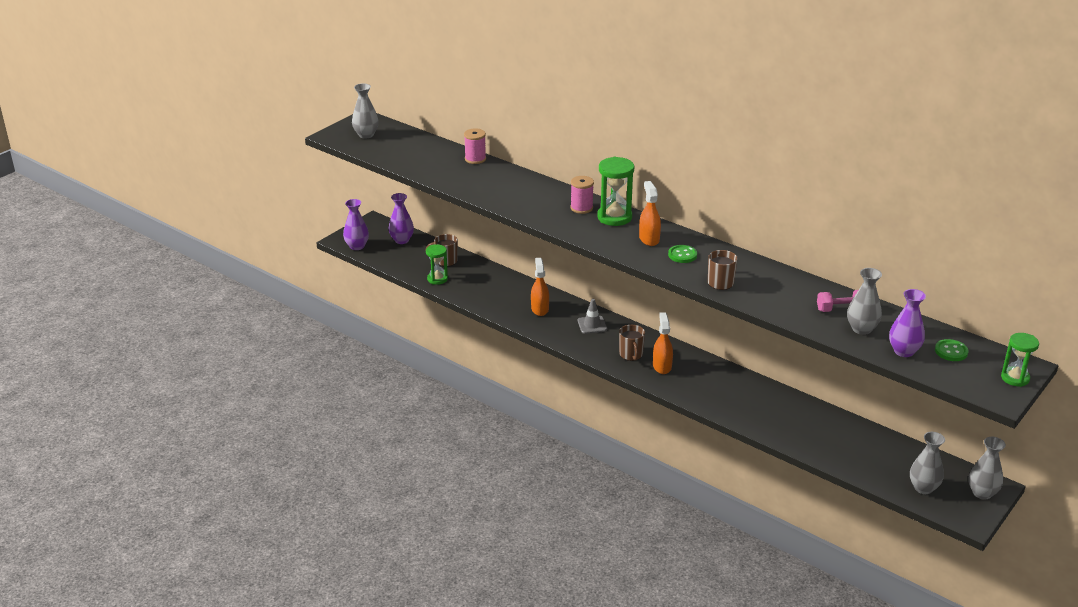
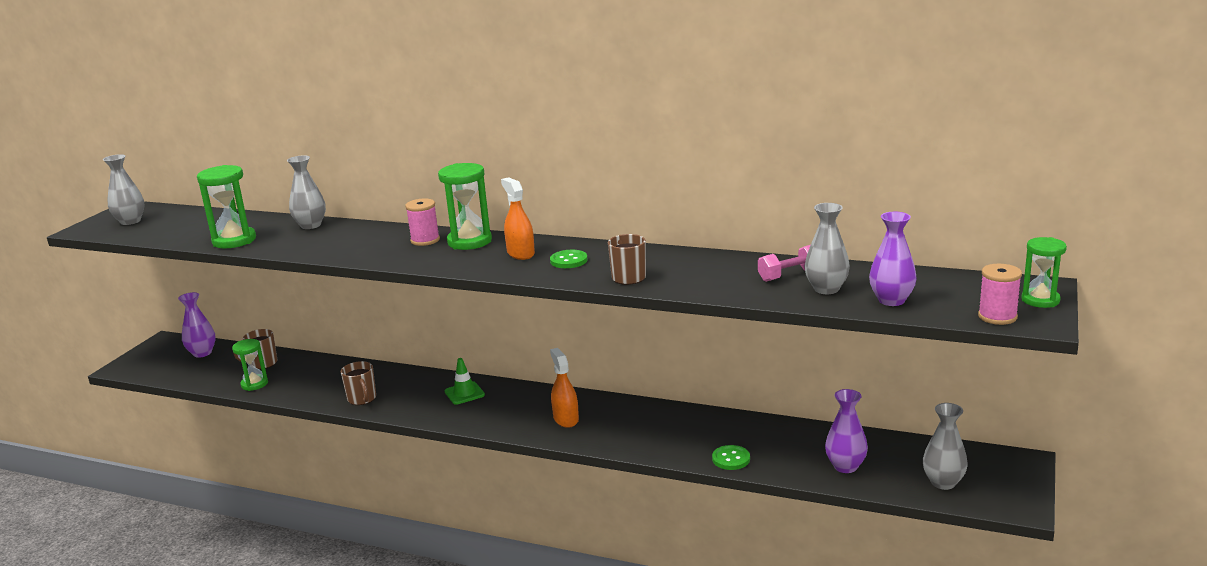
camera: 15 degrees left, 10 degrees down
(357, 246) = (143, 370): purple vase -> purple vase (845, 466)
(440, 175) = (234, 240): none -> green hourglass
(475, 159) = (277, 220): pink spool -> pink spool (997, 317)
(540, 309) = (393, 390): orange spray bottle -> none
(592, 325) = (464, 393): grey traffic cone -> green traffic cone
(631, 355) = (523, 415): brown mug -> brown mug (362, 399)
(951, 351) = (946, 289): green button -> green button (731, 459)
(982, 493) = (1013, 472): grey vase -> grey vase (310, 225)

